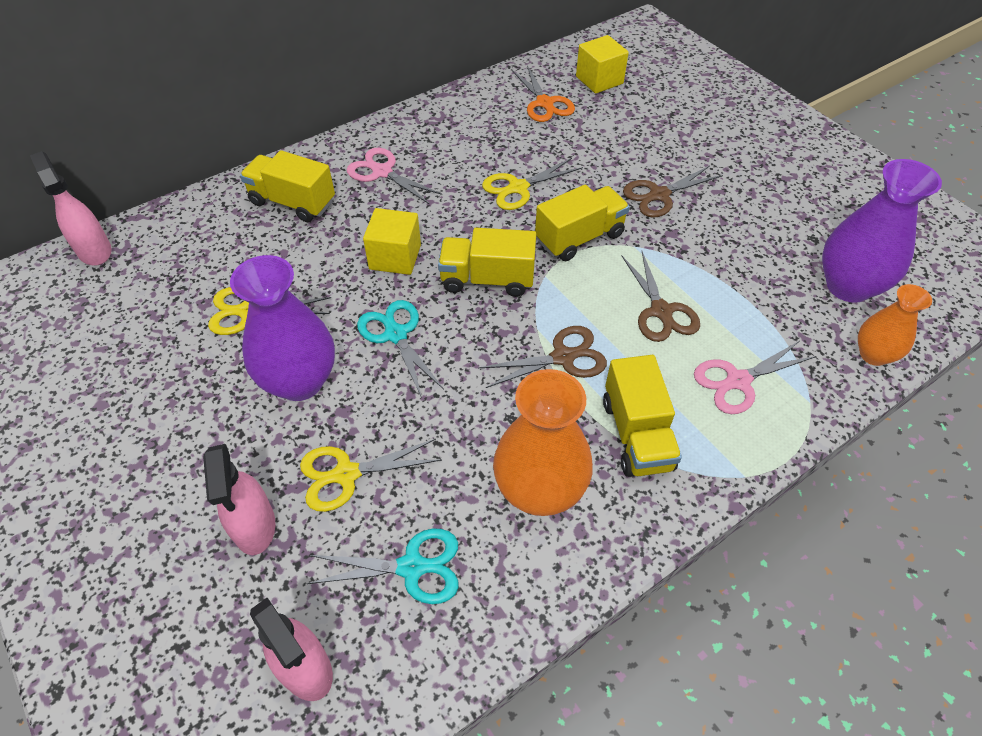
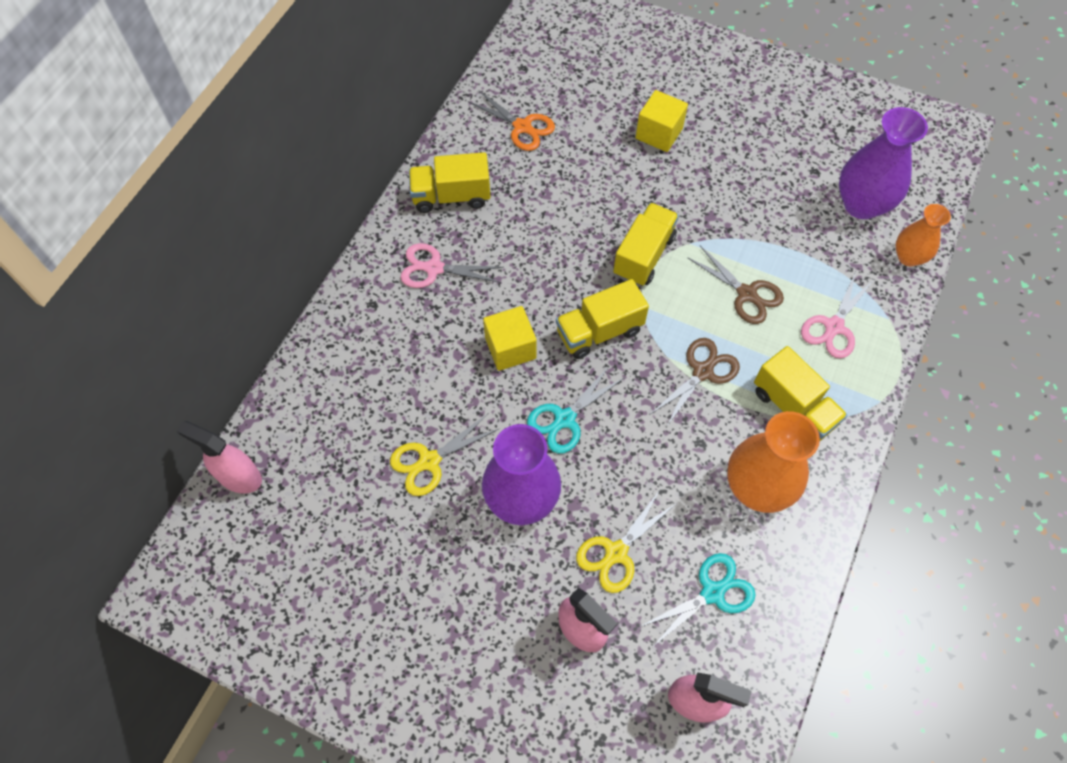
camera: 30 degrees left, 10 degrees up
(292, 202) = (379, 338): yellow truck -> yellow truck (451, 196)
(396, 335) = (565, 419): turquoise scissors -> turquoise scissors turned 75 degrees counterclockwise
(518, 188) = (562, 229): yellow scissors -> none
(599, 80) = (552, 79): yellow cube -> yellow cube (659, 133)
(659, 195) = (678, 183): brown scissors -> none

